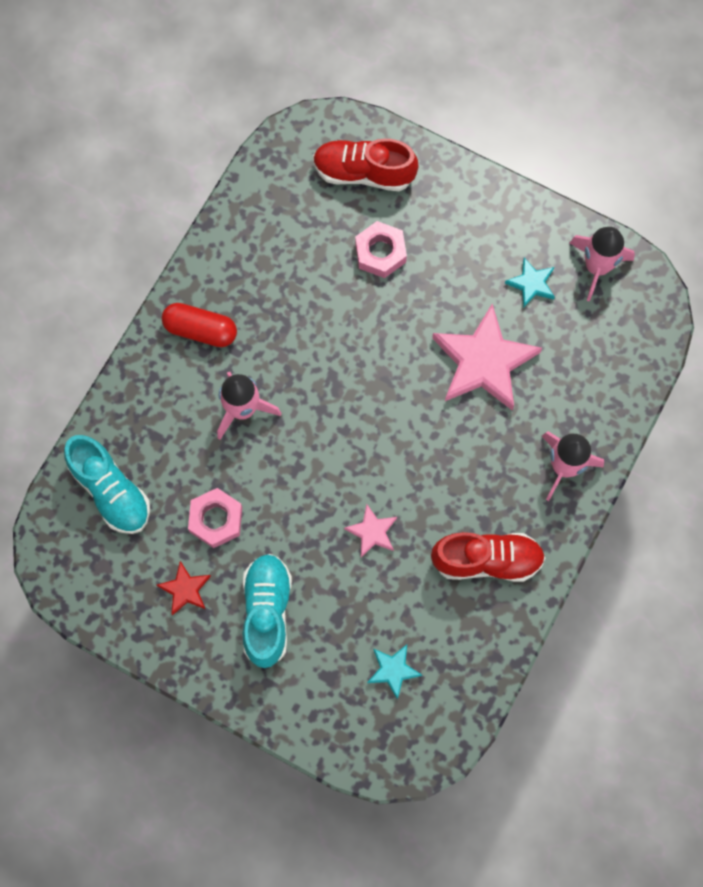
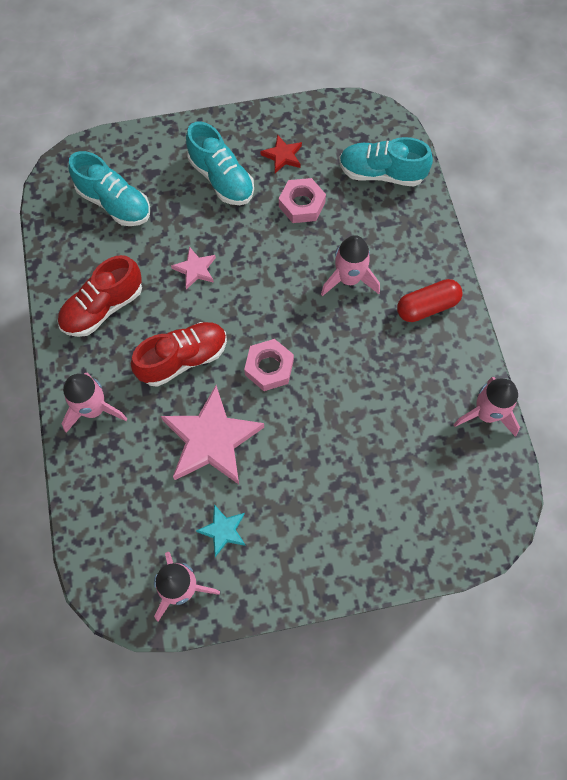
camera: 140 degrees right, 5 degrees down
(243, 208) = (486, 414): none -> pink rocket
(363, 173) = (428, 516): red shoe -> red shoe (183, 359)
(380, 252) = (357, 461): pink nut -> pink nut (269, 368)
(393, 670) = (114, 203): turquoise star -> turquoise shoe

